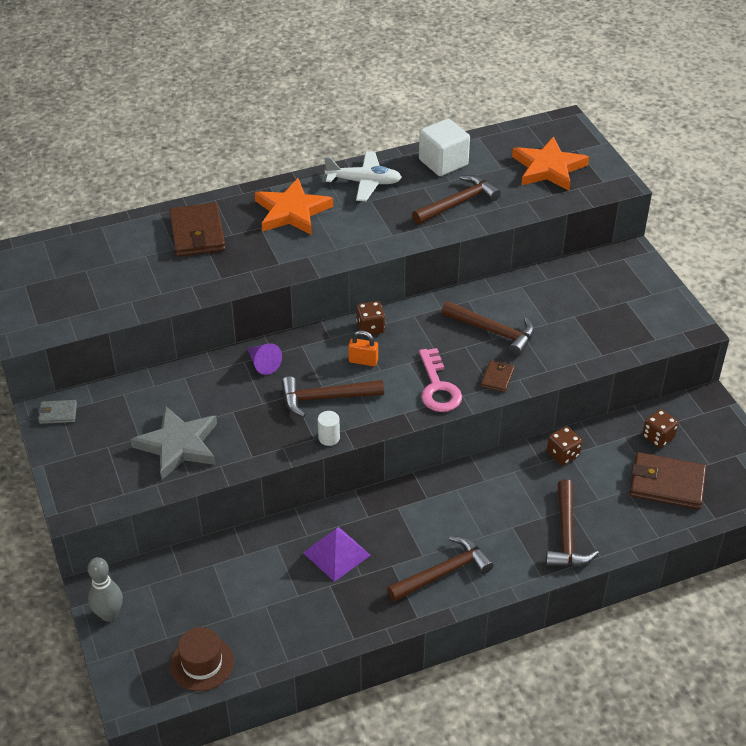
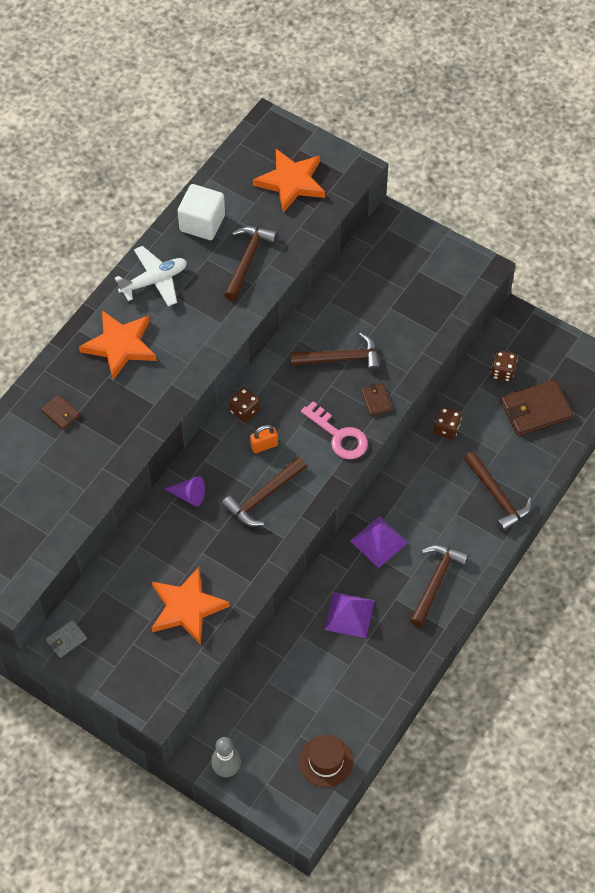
camera: 35 degrees left, 15 degrees up
(178, 445) = (186, 608): grey star -> orange star
(197, 233) = (61, 413): brown wallet -> brown wallet, size x0.50
(329, 438) = (294, 530): white cylinder -> none
(417, 510) = (378, 541): none -> purple pyramid

